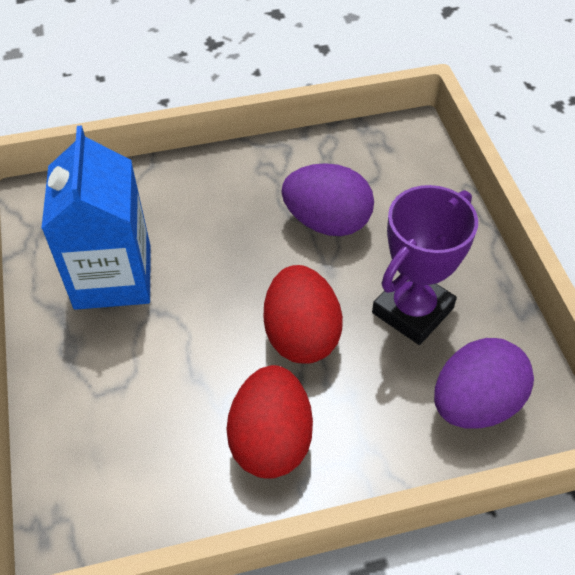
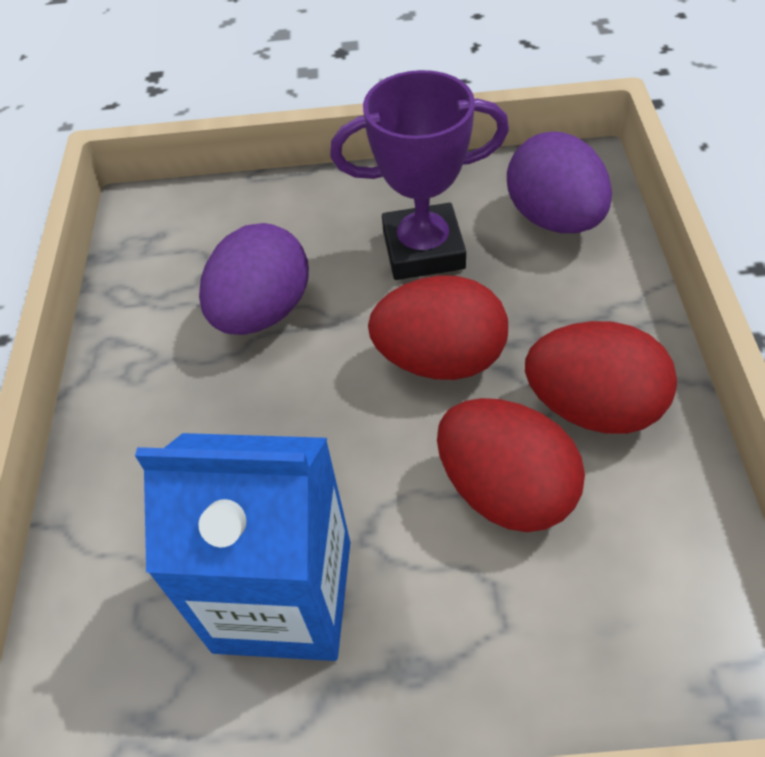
camera: 75 degrees left, 0 degrees up
(193, 387) = (505, 490): none -> red egg
(412, 310) = (423, 249): purple trophy -> purple trophy turned 60 degrees counterclockwise

